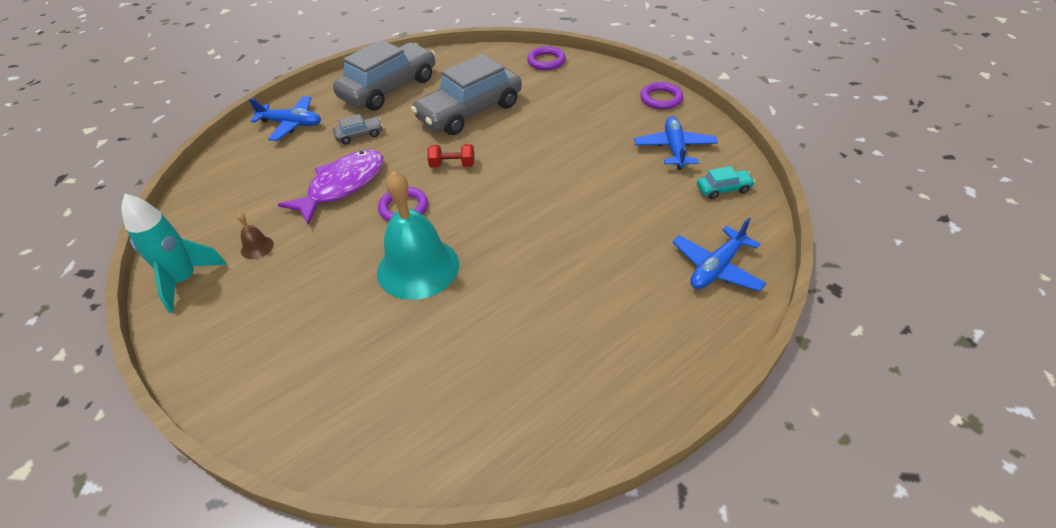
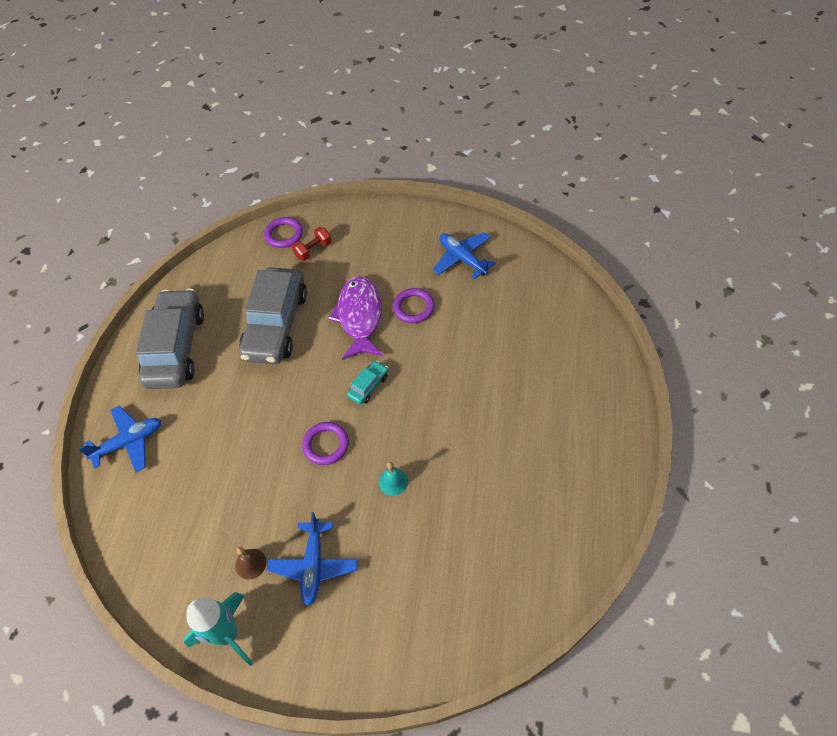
camera: 40 degrees left, 10 degrees up
(342, 186) = (253, 463): purple fish -> purple fish (360, 316)
(359, 135) = (208, 410): grey car -> none
(418, 267) = (393, 481): turquoise bell -> turquoise bell, size x0.41
(452, 165) = (320, 382): red dumbbell -> red dumbbell (313, 250)
(661, 99) = (410, 218): purple ring -> purple ring (413, 307)
(716, 268) = (574, 337): blue plane -> blue plane (314, 565)
(723, 189) = (524, 272): turquoise car -> turquoise car (368, 386)

